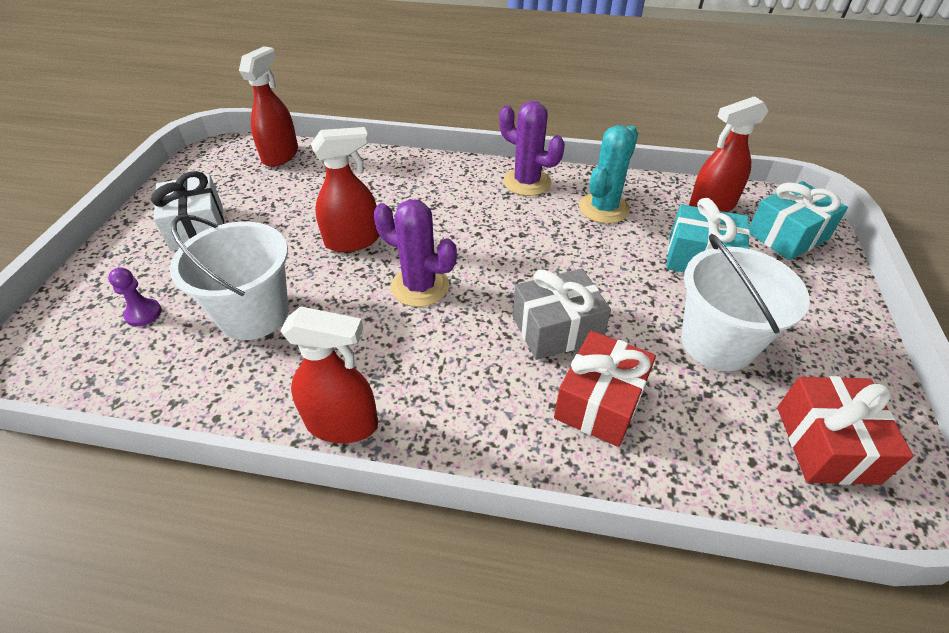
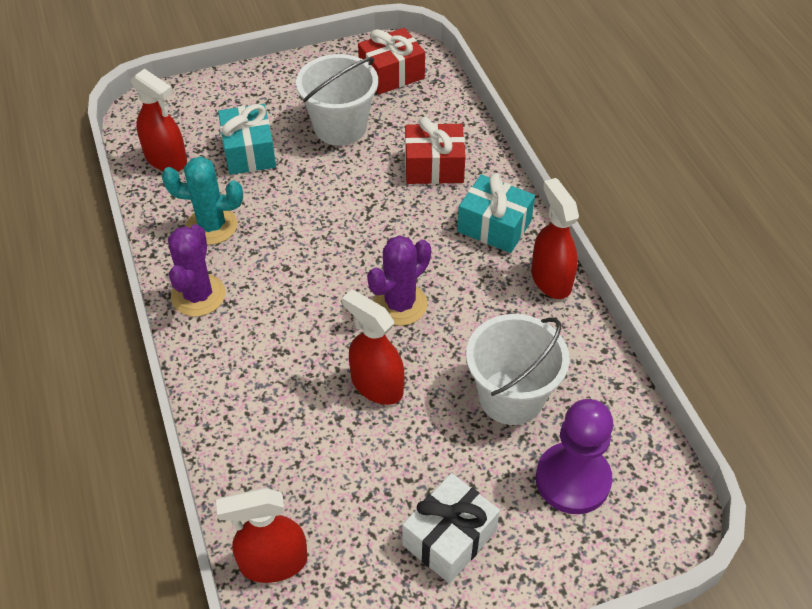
camera: 120 degrees left, 5 degrees up
(143, 314) = (573, 480): purple pawn -> purple pawn, size x2.19
(420, 286) = (400, 304): purple cactus -> purple cactus turned 45 degrees clockwise
(556, 329) = (385, 207): grey gift -> none
(787, 235) = (186, 111): turquoise gift -> turquoise gift (494, 226)

